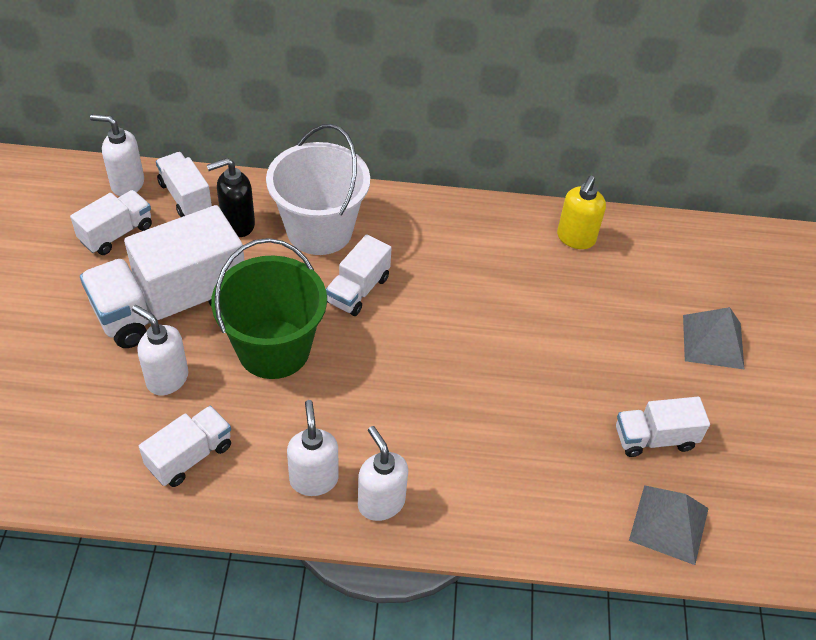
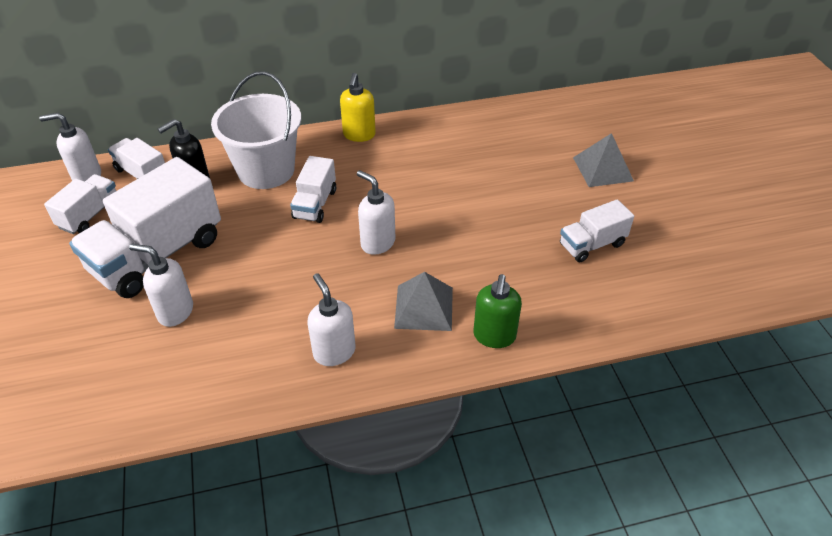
camera: 15 degrees left, 5 degrees down
(190, 456) = (218, 366): white truck -> none
(273, 349) = (261, 264): green bucket -> none
(381, 502) = (398, 353): white soap dispenser -> white soap dispenser (377, 243)
(493, 517) = (494, 336): none -> green soap dispenser
(575, 238) = (470, 127): yellow soap dispenser -> yellow soap dispenser (359, 135)
(669, 524) = (631, 300): grey pyramid -> grey pyramid (424, 307)

